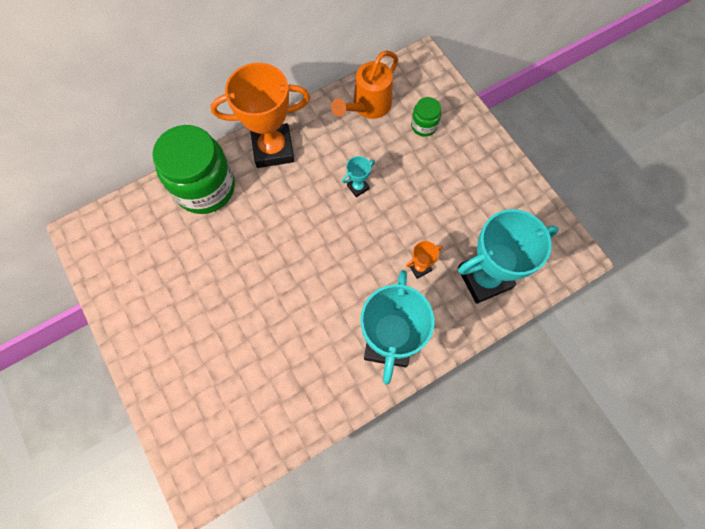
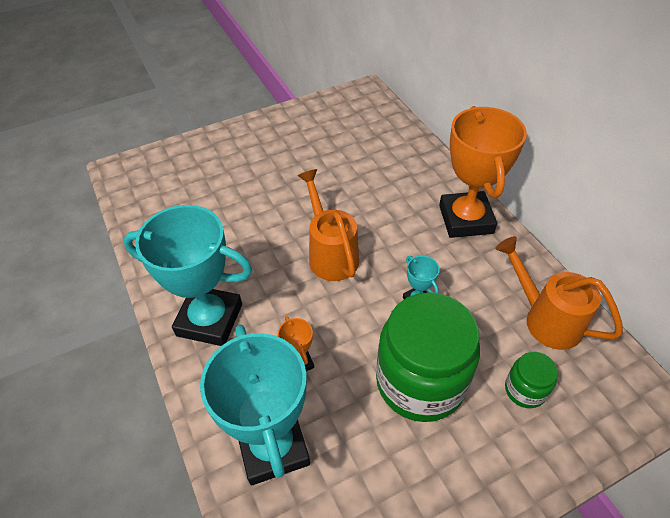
camera: 95 degrees right, 20 degrees down
(205, 187) = (412, 166): green jar -> green jar (420, 381)
(314, 252) = (330, 254): none -> orange watering can

